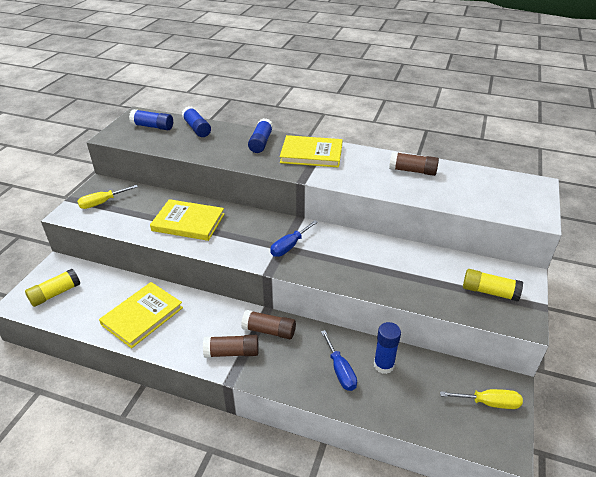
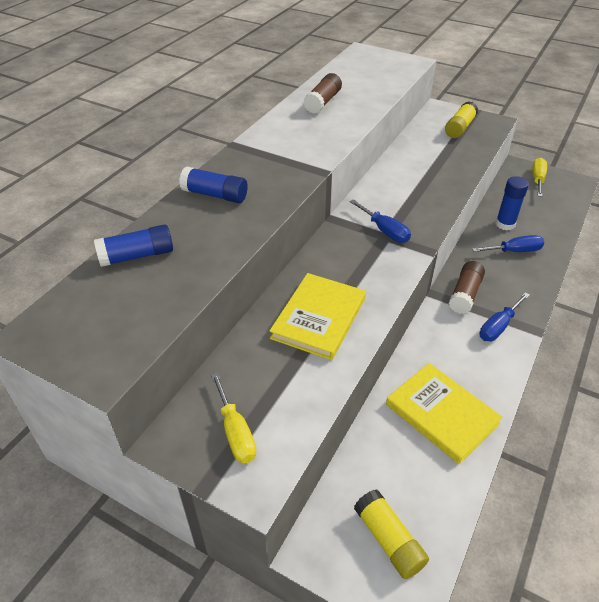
camera: 80 degrees left, 5 degrees up
(152, 126) = (98, 310): blue glue stick -> none
(232, 352) = (498, 326): brown glue stick -> blue screwdriver
(311, 154) = (263, 158): yellow book -> none

